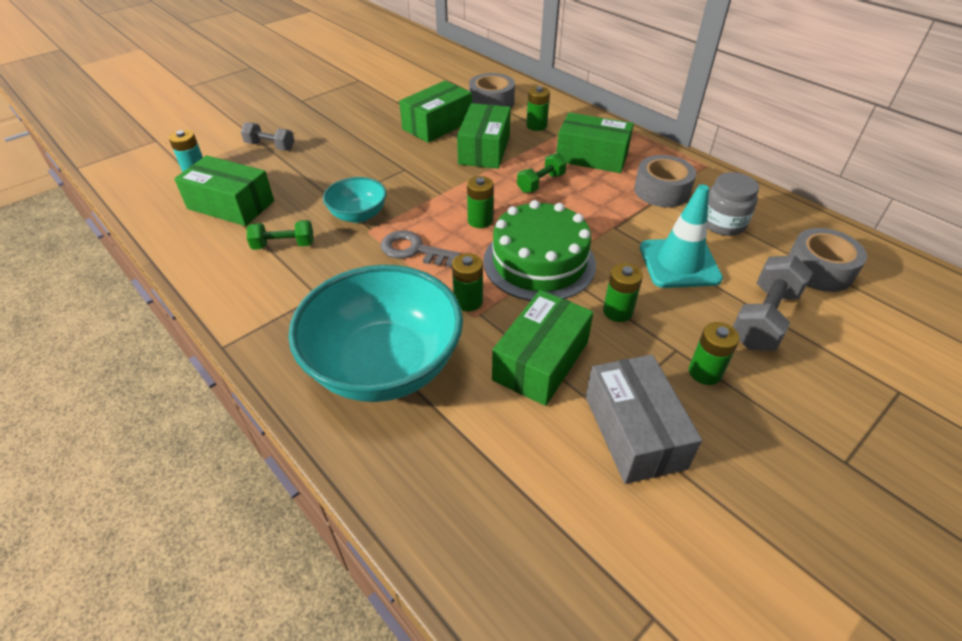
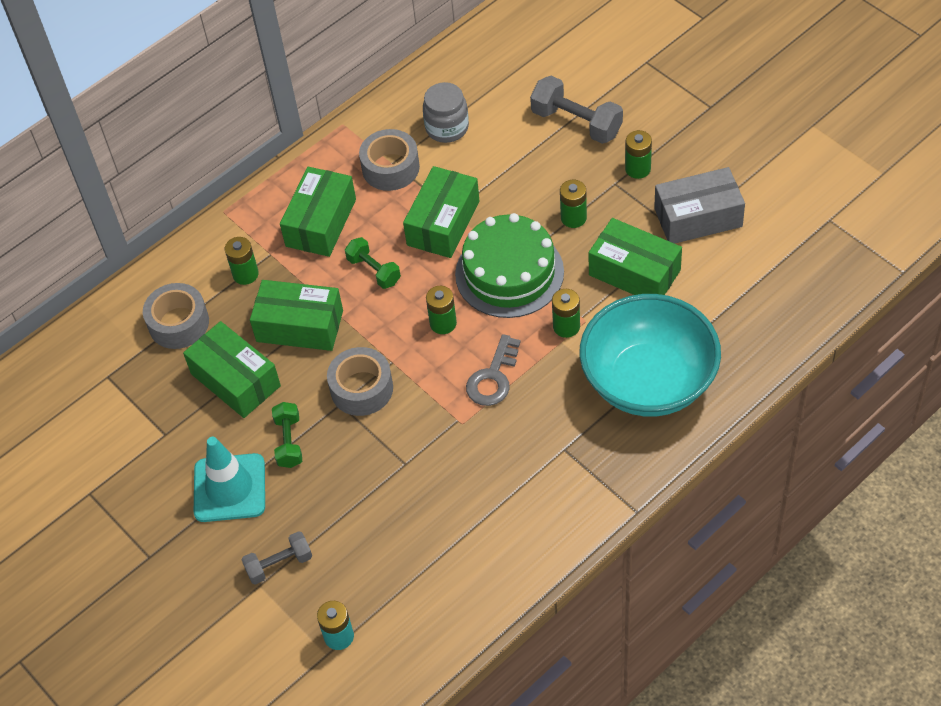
camera: 85 degrees left, 10 degrees up
(231, 205) = (413, 572): green box -> green box (443, 223)
(270, 146) = (279, 564): grey dumbbell -> grey dumbbell turned 45 degrees clockwise
(284, 245) = (487, 497): green dumbbell -> green dumbbell (289, 442)
(358, 215) = (433, 436): turquoise bowl -> none
(679, 263) = (507, 168): turquoise traffic cone -> turquoise traffic cone (229, 488)
(819, 270) = (513, 74): grey tape -> grey tape (361, 389)

